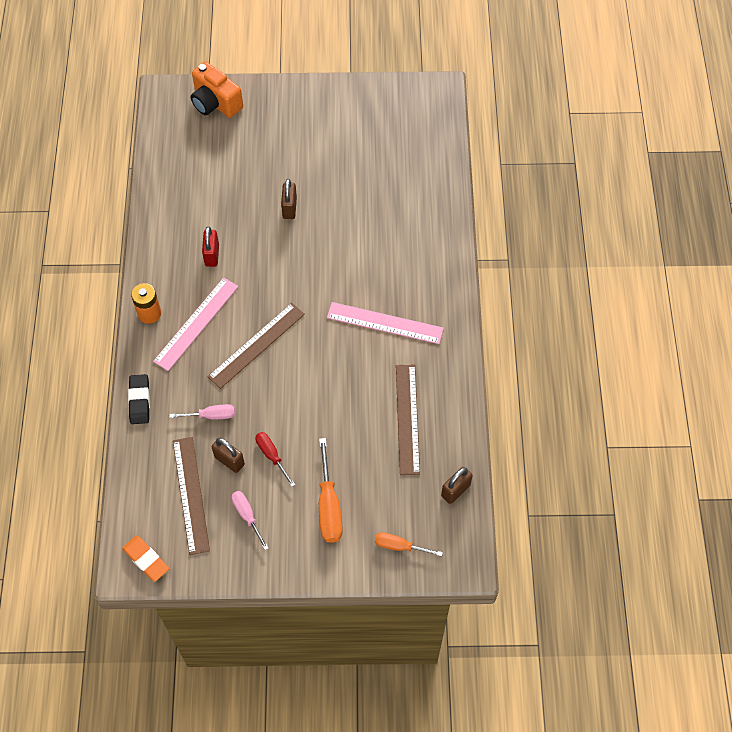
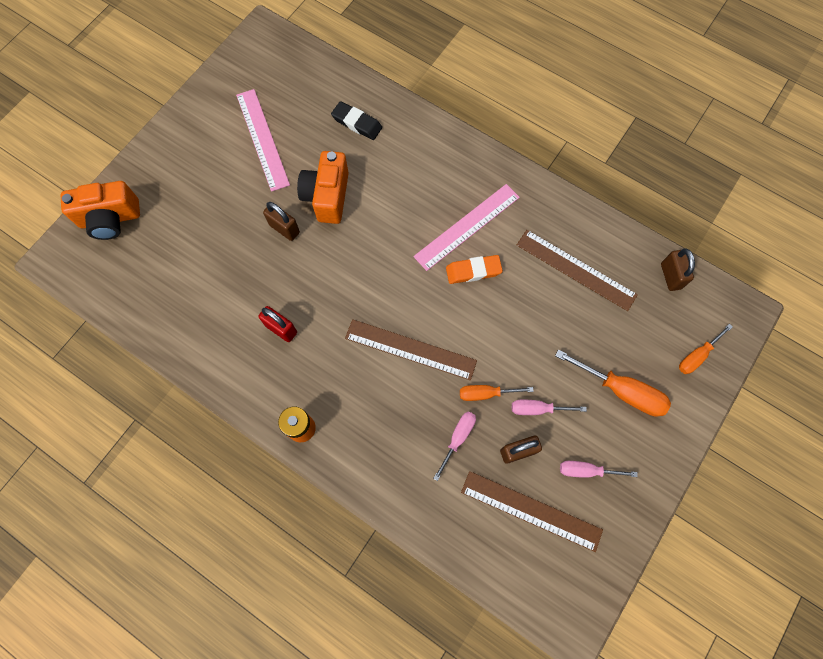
camera: 55 degrees left, 10 degrees up
(139, 401) = (394, 498): black eraser -> black eraser (357, 123)
(146, 559) = (574, 599): orange eraser -> orange eraser (473, 271)
(196, 323) = (346, 390): pink ruler -> pink ruler (262, 139)
(256, 345) = (410, 349): brown ruler -> brown ruler turned 60 degrees counterclockwise
(259, 414) = (486, 393): none -> orange screwdriver
(272, 456) = (538, 409): red screwdriver -> pink screwdriver
(336, 218) = (327, 196): none -> orange camera

